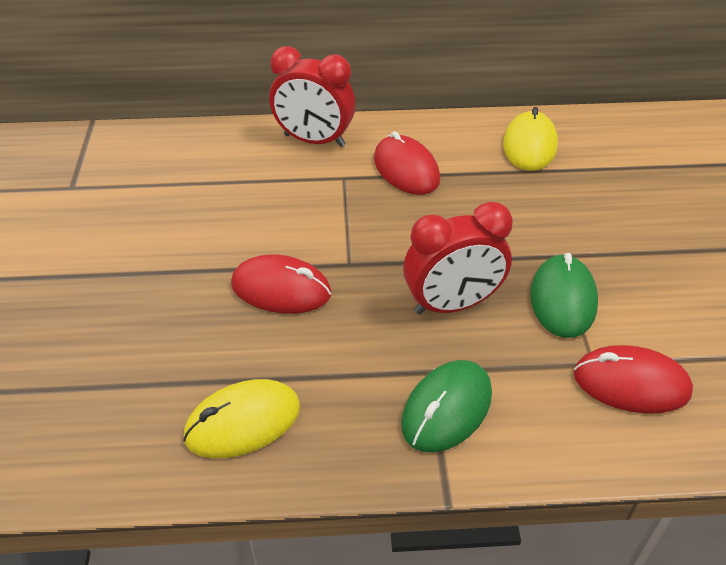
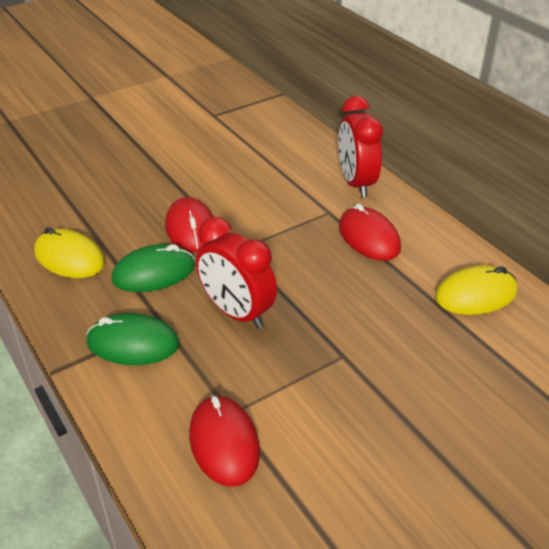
camera: 60 degrees right, 5 degrees down
(406, 169) = (369, 237): red mouse -> red mouse turned 60 degrees counterclockwise
(562, 299) = (291, 373): green mouse -> green mouse (154, 273)

